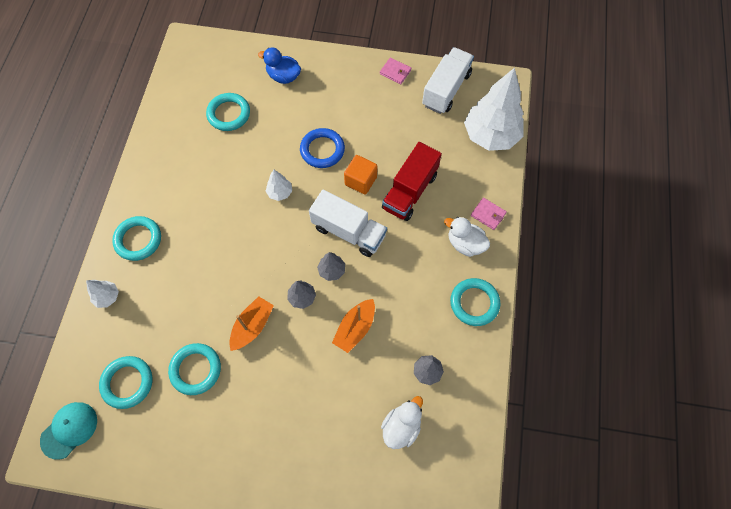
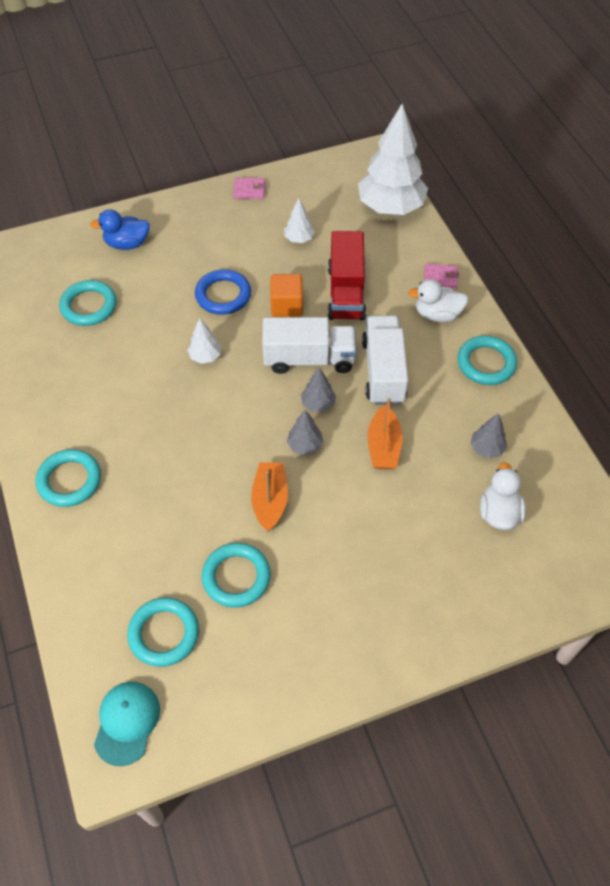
camera: 30 degrees left, 10 degrees down
(107, 297) = (73, 558): white tree -> white tree (299, 239)
(446, 89) = (314, 184): white truck -> white truck (383, 371)

